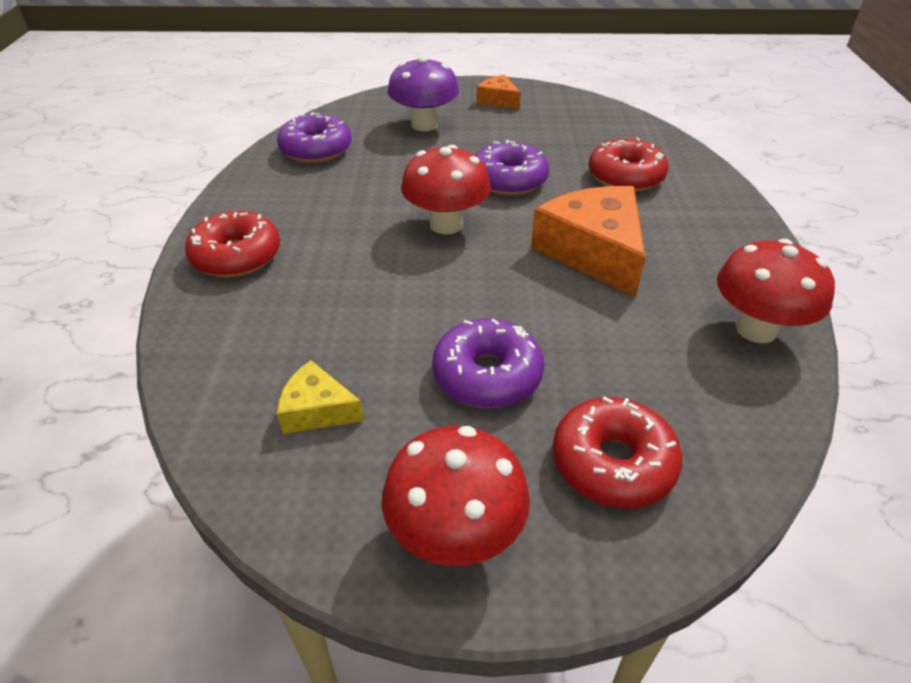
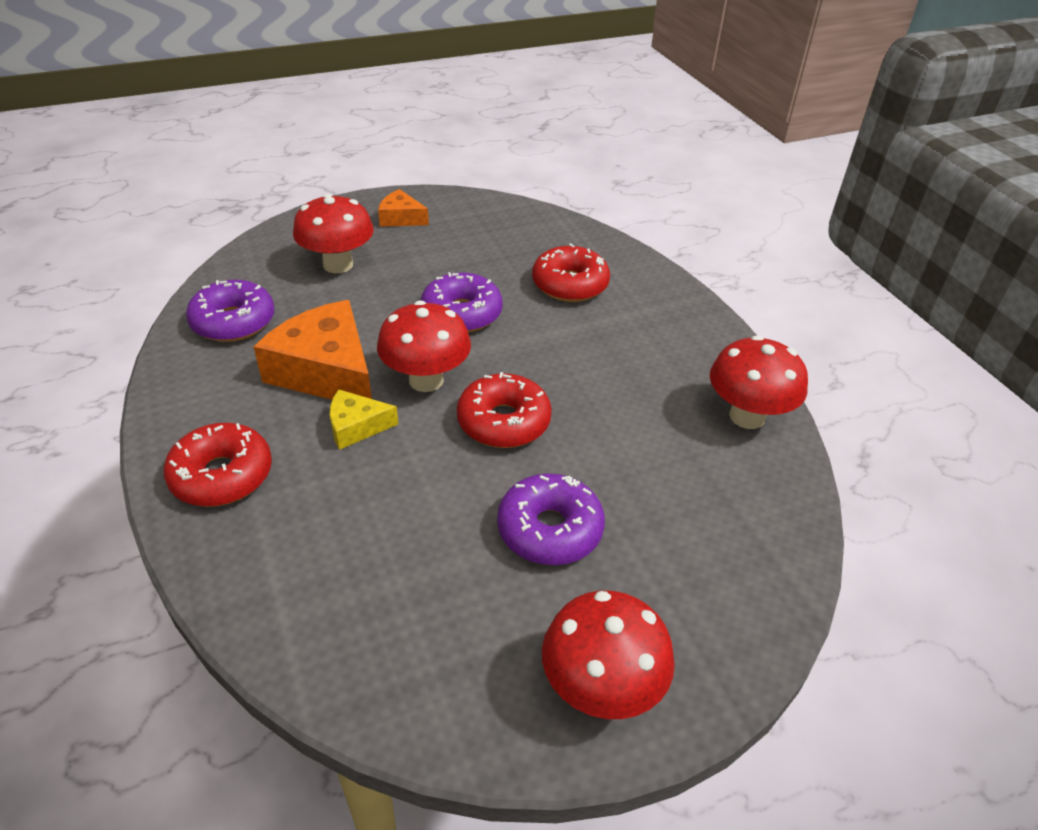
camera: 25 degrees left, 0 degrees up
(317, 410) = (411, 617): yellow cheese -> yellow cheese (356, 427)
(424, 125) = (338, 265): purple mushroom -> red mushroom
(593, 252) = (580, 374): orange cheese -> orange cheese (326, 371)
(612, 463) = (693, 577): red donut -> red donut (503, 422)

